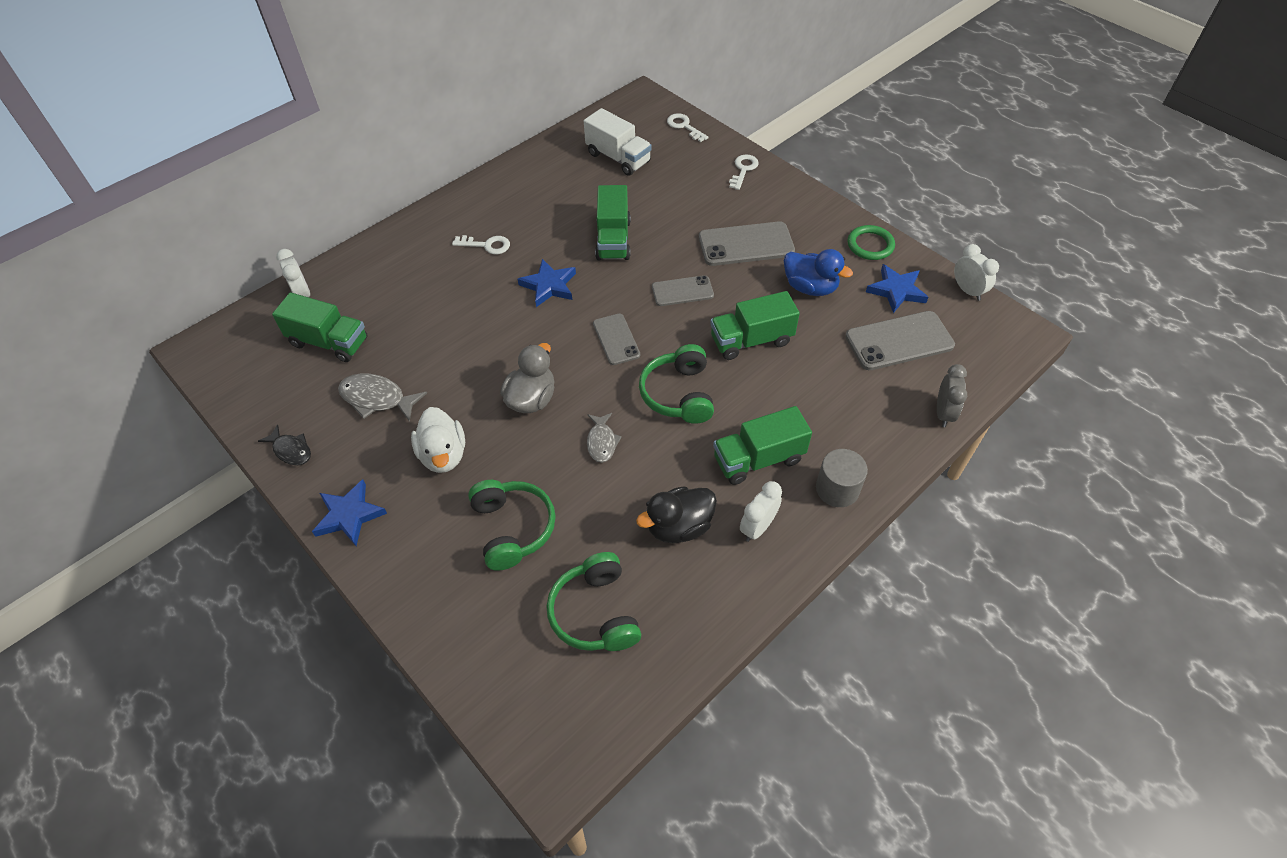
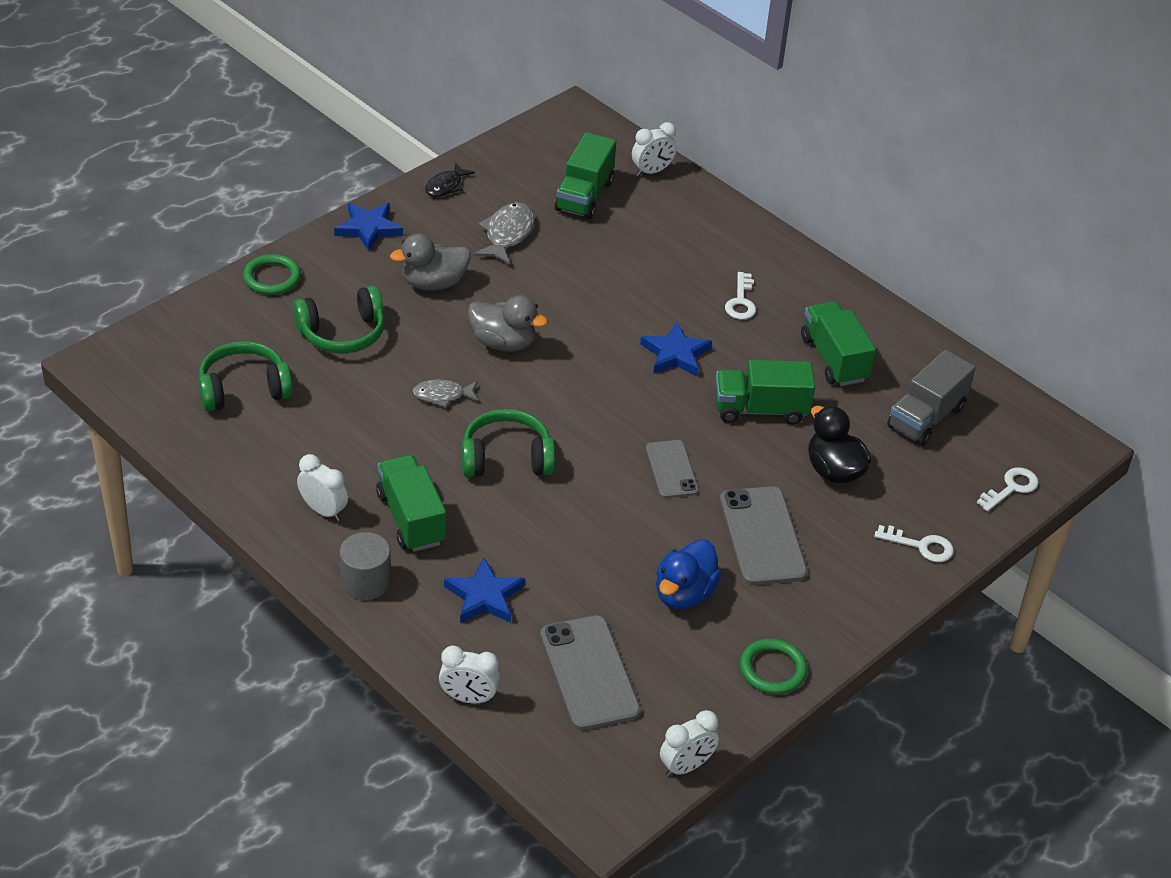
camera: 85 degrees right, 10 degrees down
(419, 602) = (272, 278): none -> green ring
(443, 455) = (433, 283): white duck -> grey duck
(616, 339) = (590, 409): grey phone -> none
(618, 158) = (926, 417): white truck -> grey truck
(679, 526) = (331, 450): black duck -> black duck (834, 470)
(751, 340) = (589, 527): green truck -> green truck (834, 359)
(896, 290) = (682, 685): blue star -> blue star (484, 596)
(943, 413) = (468, 698): grey clock -> white clock

